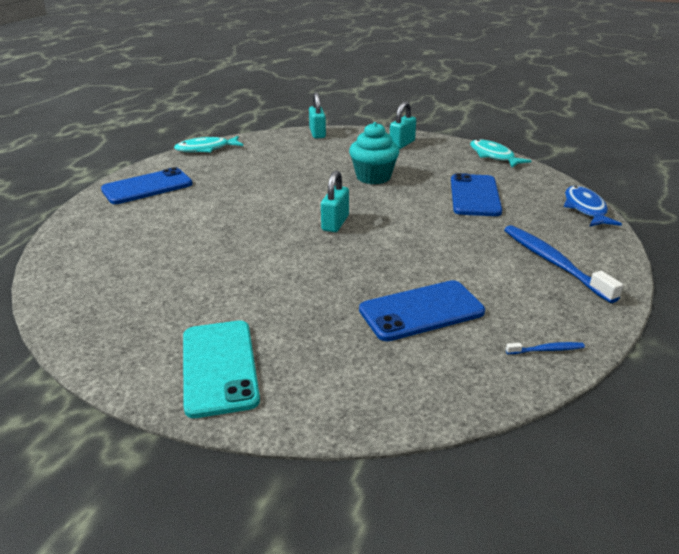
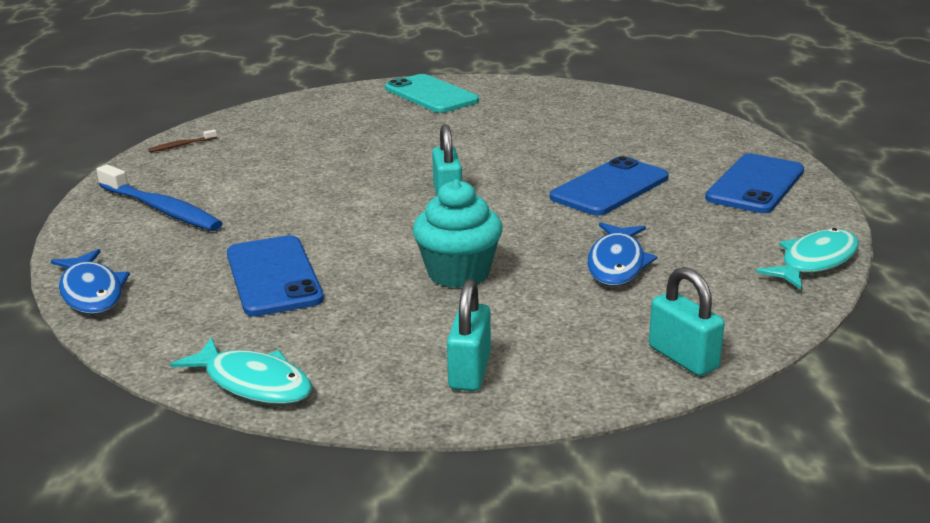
camera: 155 degrees right, 5 degrees down
(292, 165) = (617, 263): none -> blue fish
(421, 311) = (297, 146): blue phone -> blue phone (609, 187)
(546, 350) = (181, 145): blue toothbrush -> brown toothbrush

